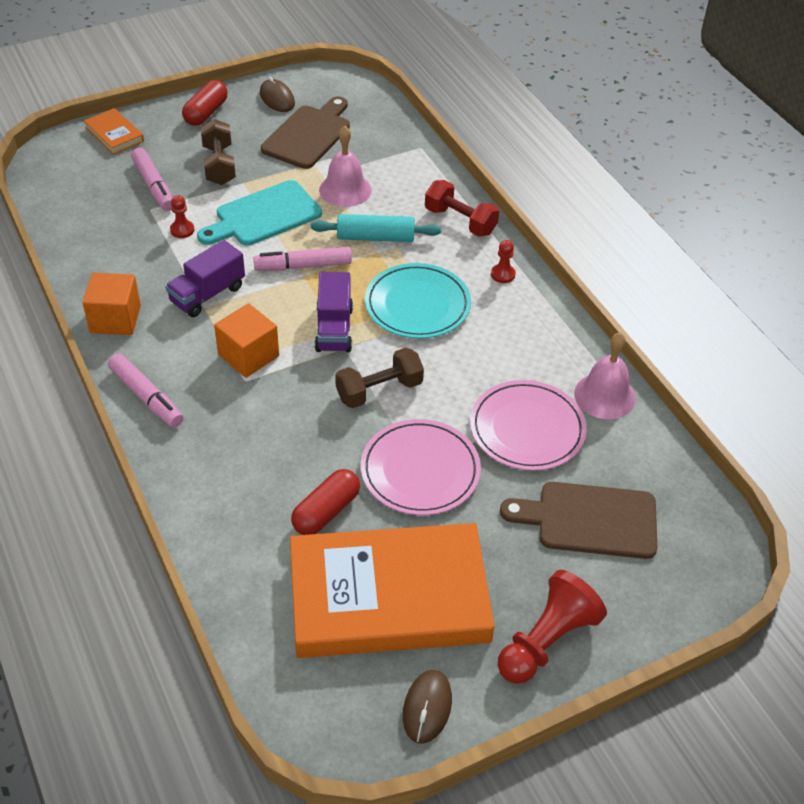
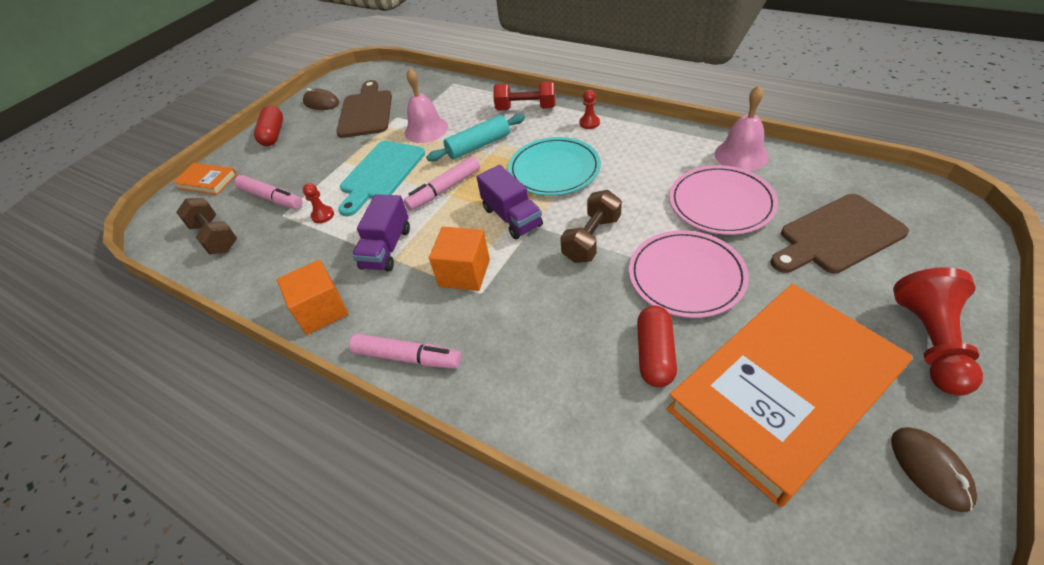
camera: 25 degrees left, 0 degrees up
(219, 165) = (314, 160): brown dumbbell -> brown dumbbell (215, 237)

